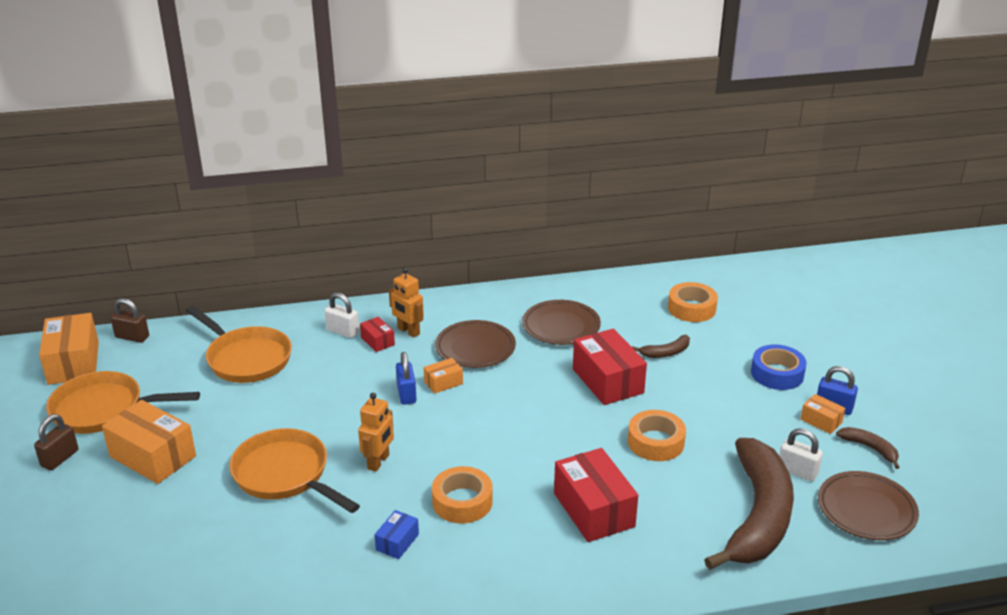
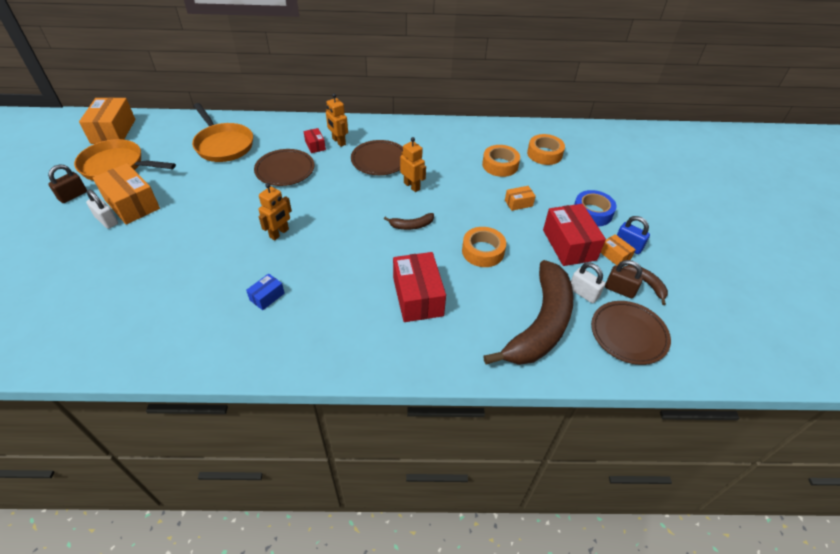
camera: 10 degrees right, 15 degrees up
(132, 337) = (158, 119): brown padlock -> brown padlock (619, 290)
(285, 475) = (212, 232): orange pan -> none
(343, 331) = (295, 135): white padlock -> white padlock (107, 220)
(406, 394) = (319, 186): blue padlock -> none
(443, 382) = (347, 182): orange box -> orange box (518, 203)
(462, 501) = (325, 273): orange tape -> orange tape (500, 165)
(532, 375) = (412, 186): none -> orange robot
(561, 327) = (445, 154): brown plate -> brown plate (285, 170)
(608, 381) = (464, 199): red box -> red box (569, 245)
(666, 352) = (514, 184): brown banana -> brown banana (411, 225)

